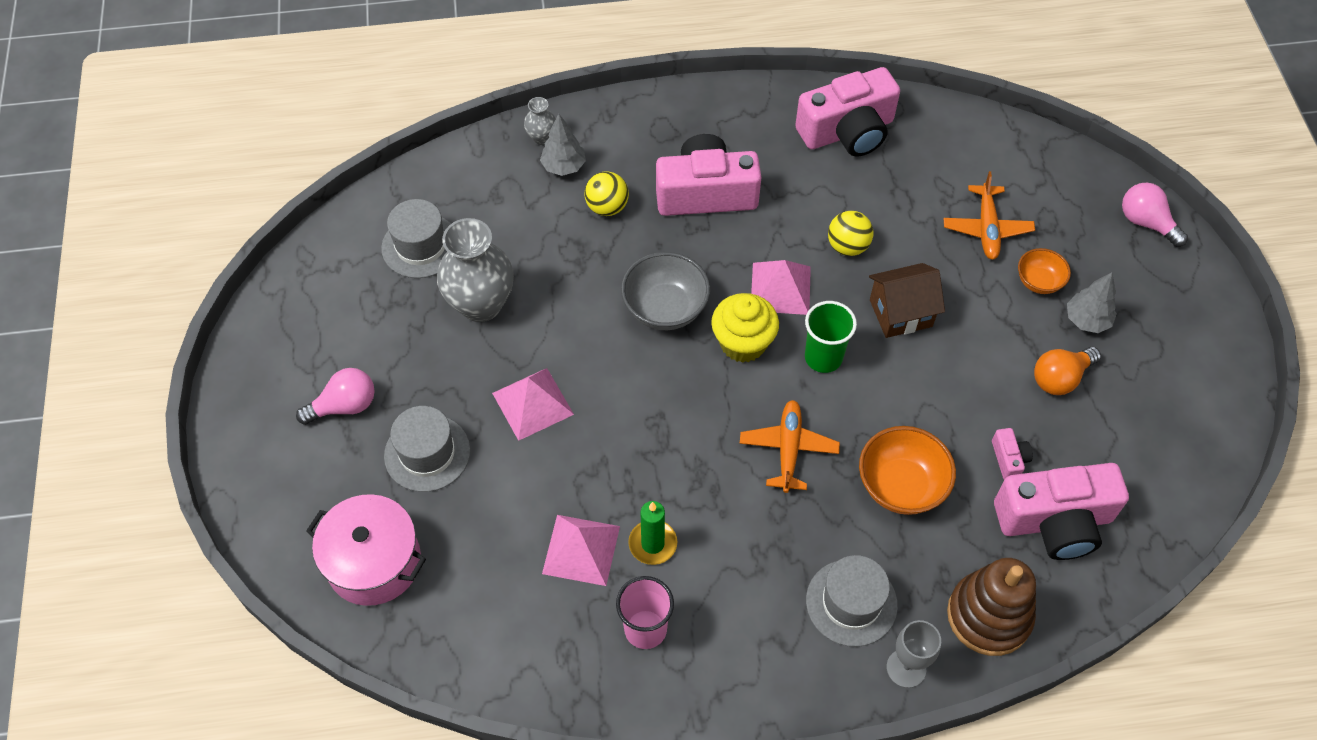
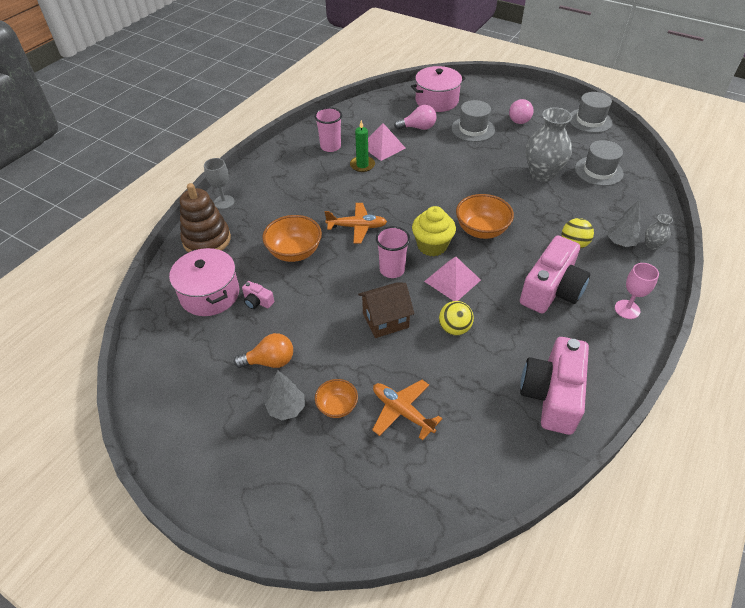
camera: 130 degrees right, 10 degrees down
(532, 403) = (468, 165): pink pyramid -> none
(665, 308) = (481, 230): grey bowl -> orange bowl
(674, 121) = (627, 309): none -> pink goblet
(788, 449) = (357, 227): orange plane -> orange plane turned 45 degrees counterclockwise
(823, 357) = (392, 270): green cup -> pink cup
(851, 602) = (268, 203): grey hat -> grey hat (590, 120)
(901, 313) = (385, 320): brown house -> brown house turned 45 degrees clockwise
(1054, 521) = (210, 294): pink camera -> pink pot
(1060, 378) = (270, 361): orange light bulb -> orange light bulb turned 75 degrees clockwise
(1146, 222) = (313, 522): pink light bulb -> pink light bulb (418, 128)

